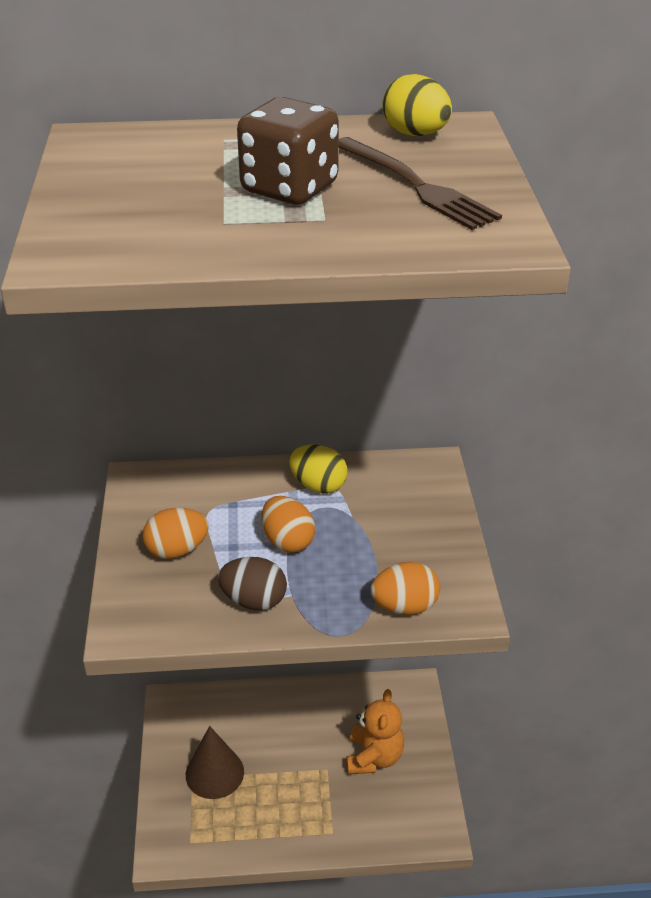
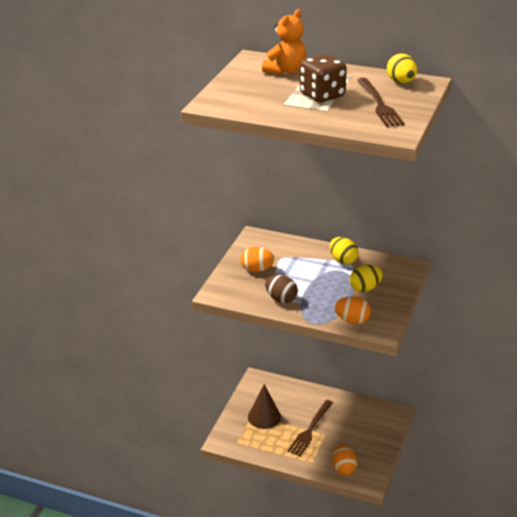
camera: 25 degrees right, 5 degrees down
(287, 541) = (312, 280): orange egg -> orange egg (343, 468)
(300, 769) = (310, 429): none -> brown fork
(374, 757) = (353, 437): orange teddy bear -> orange teddy bear (285, 71)
(387, 531) = (365, 288): none -> yellow egg

